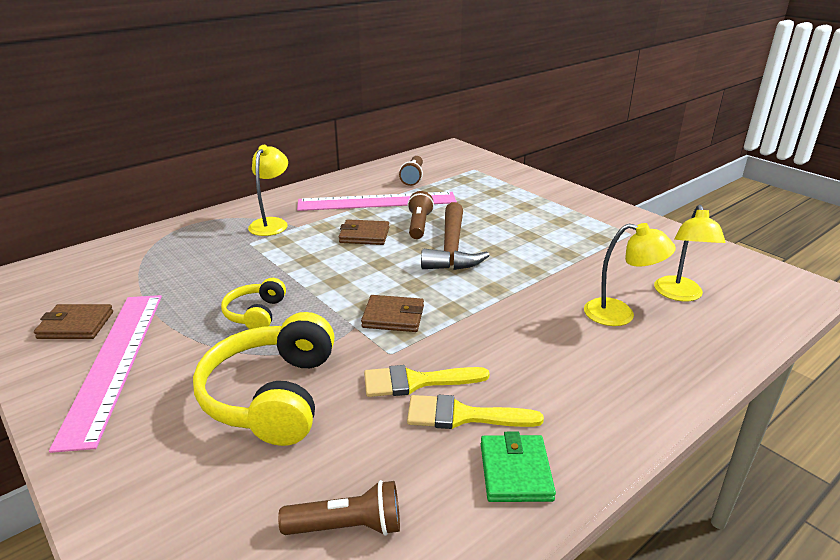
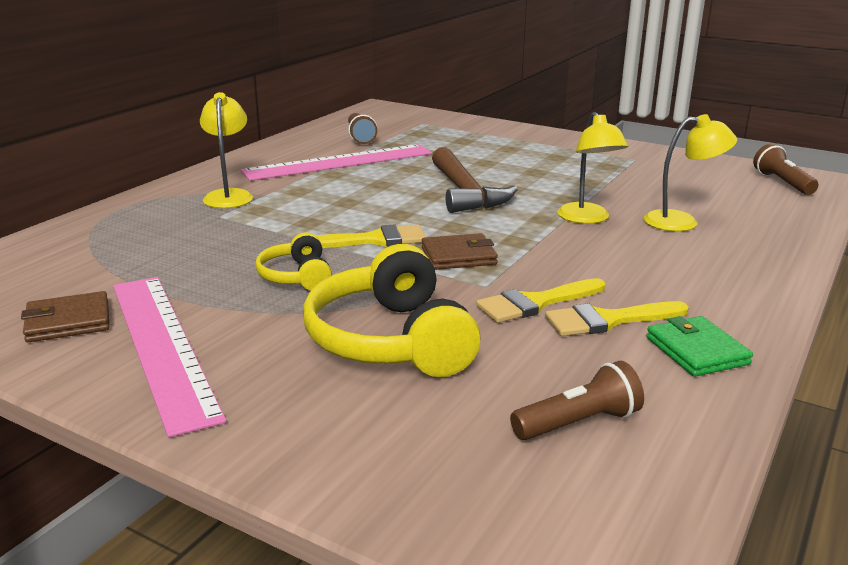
camera: 20 degrees left, 5 degrees down
(341, 287) = (374, 240): none -> yellow brush
(364, 235) = (355, 193): brown wallet -> none
(419, 225) = (409, 177): brown flashlight -> brown flashlight (782, 183)
(680, 295) = (722, 200): yellow lamp -> yellow lamp (587, 219)

